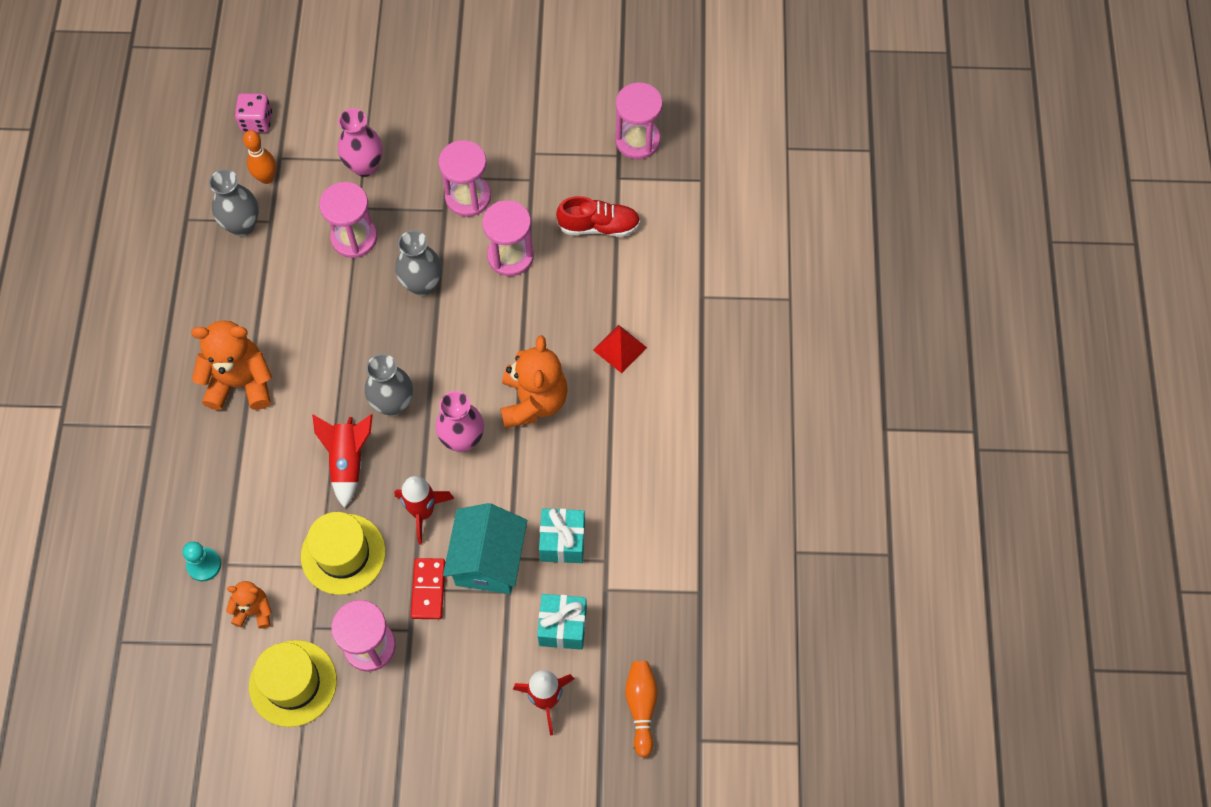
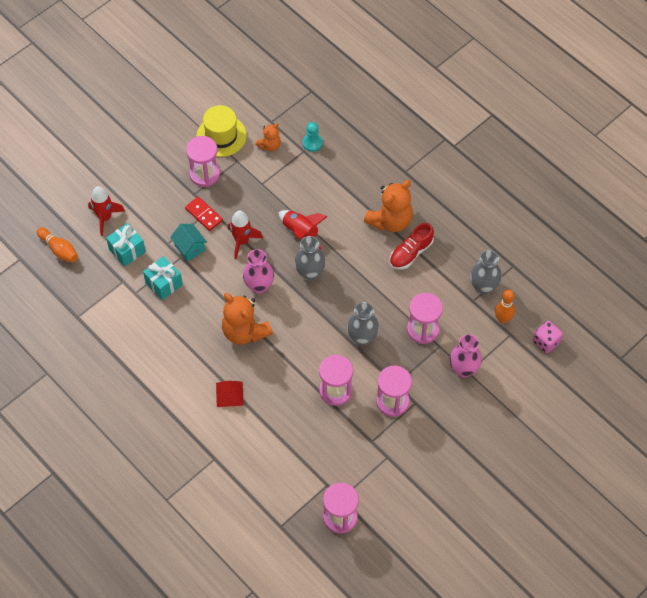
camera: 135 degrees right, 5 degrees down
(343, 554) = (258, 196): yellow hat -> none
(488, 560) = (190, 248): turquoise house -> turquoise house, size x0.62
(599, 226) = (308, 448): red shoe -> red shoe (410, 253)

